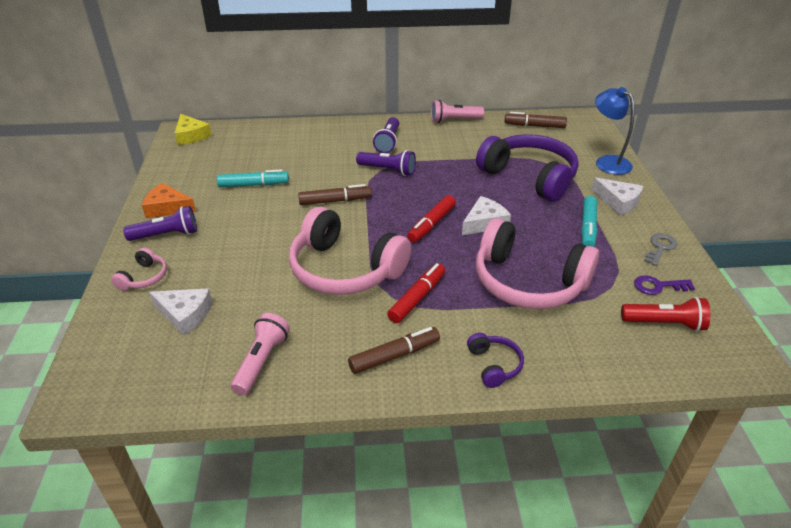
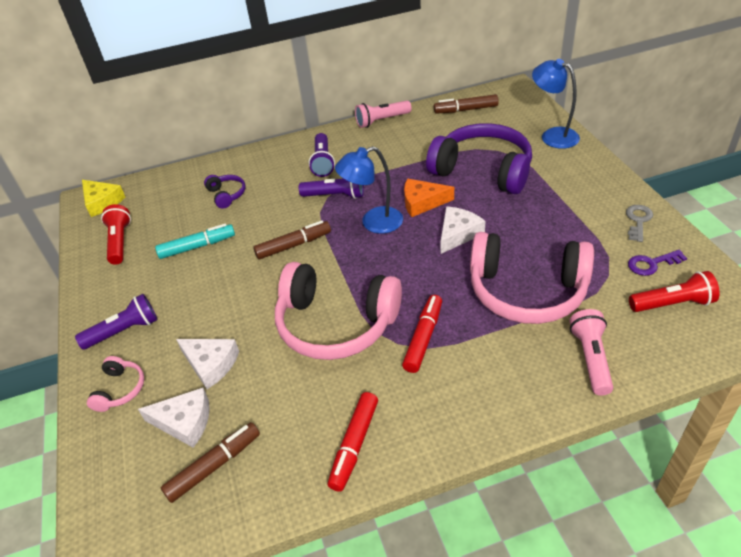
camera: 10 degrees left, 5 degrees up
(167, 208) = (111, 297): orange cheese -> orange cheese (422, 202)
(192, 168) = (120, 242): none -> red flashlight
(261, 361) = (290, 454): pink flashlight -> pink flashlight (590, 358)
(395, 356) = (426, 410): brown marker -> brown marker (214, 466)
(412, 198) = (373, 223): none -> blue lamp
(431, 224) = (405, 248): red marker -> red marker (354, 445)
(494, 365) = (529, 393): purple headphones -> purple headphones (226, 195)
(587, 228) = (561, 215): turquoise marker -> none
(618, 202) = (579, 178): white cheese -> white cheese (211, 364)

